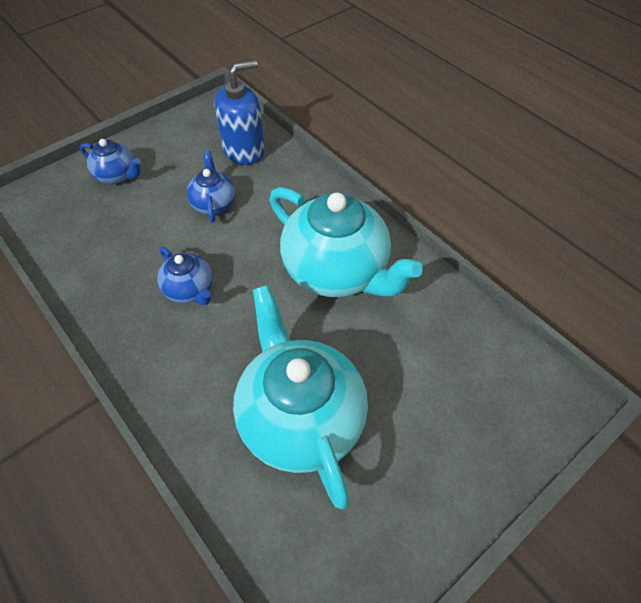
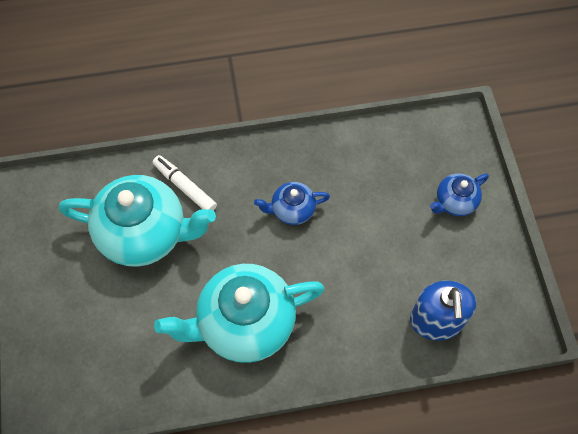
camera: 120 degrees right, 10 degrees up
(213, 203) = (376, 264): blue teapot -> none
(214, 410) = (185, 187): none -> white marker

